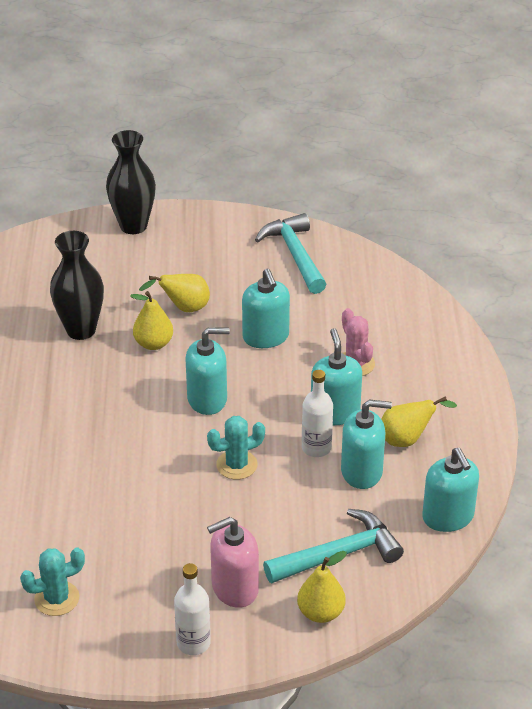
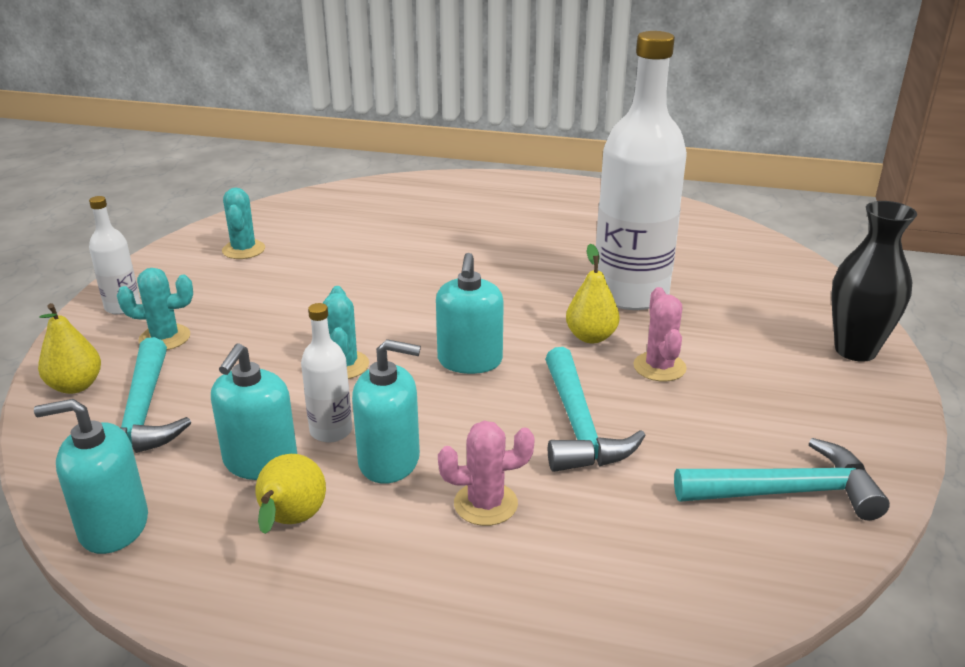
camera: 105 degrees right, 10 degrees down
(81, 330) = (630, 294): black vase -> white bottle
(183, 308) = (659, 367): yellow pear -> pink cactus
(234, 588) = (164, 338): pink soap dispenser -> turquoise cactus
(266, 337) = (579, 426): turquoise soap dispenser -> turquoise hammer

